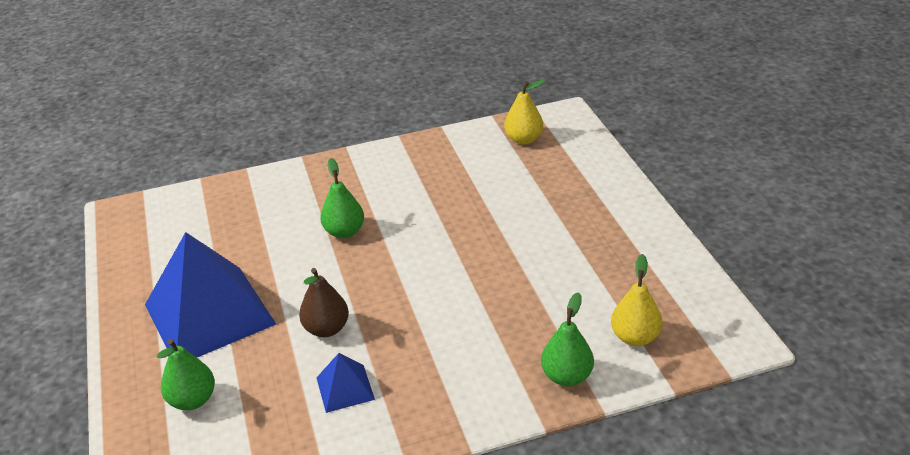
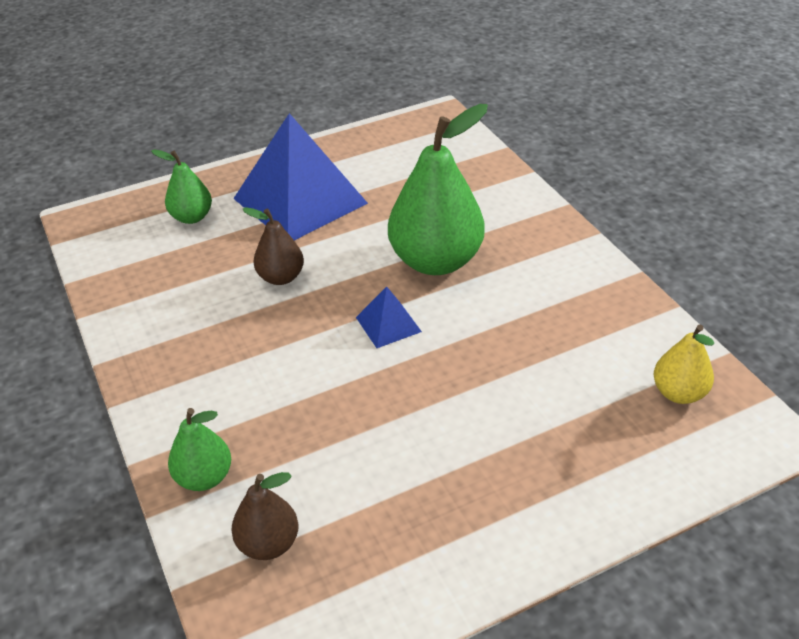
camera: 80 degrees right, 5 degrees up
(344, 232) = (436, 261): green pear -> green pear, size x1.94
(345, 388) = (199, 305): blue pyramid -> blue pyramid (388, 324)
(635, 337) = (268, 543): yellow pear -> brown pear

